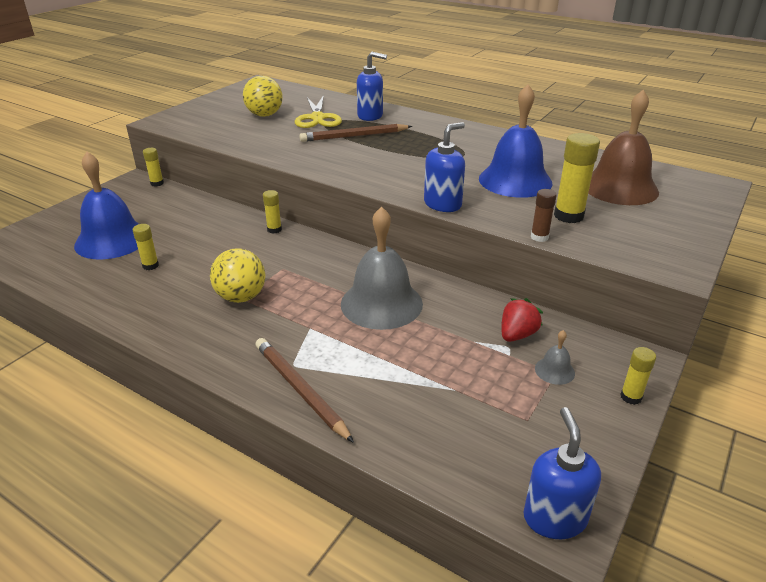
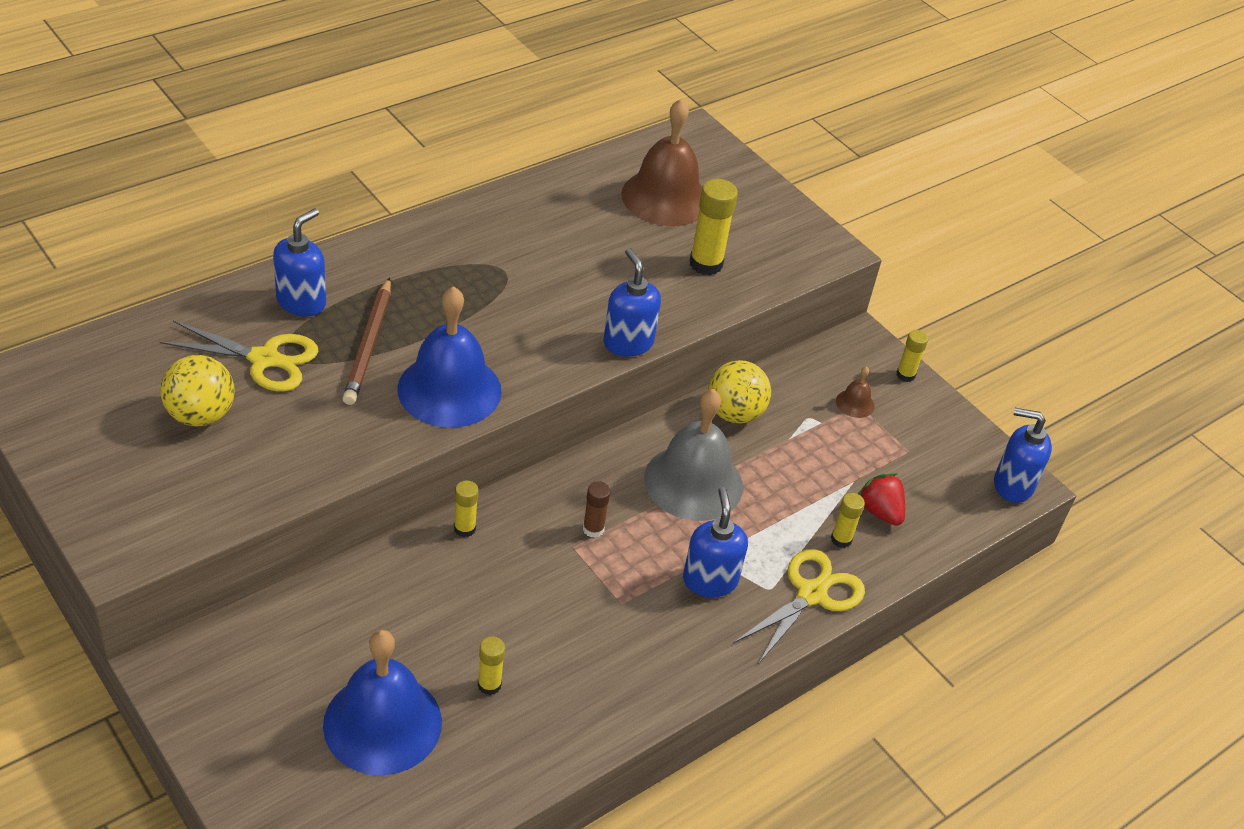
camera: 75 degrees left, 10 degrees up
(157, 183) = (205, 638): yellow glue stick -> yellow glue stick (841, 539)
(241, 297) = (619, 603): yellow ball -> yellow ball (734, 413)
(285, 332) = (710, 580): none -> blue soap dispenser
(300, 390) = (811, 594): brown pencil -> yellow scissors
(515, 180) = (602, 262): blue bell -> blue bell (449, 389)
(517, 335) = (794, 403): red strawberry -> red strawberry (880, 511)
(539, 237) = (737, 305): brown glue stick -> brown glue stick (593, 529)
(554, 370) = (855, 403): grey bell -> brown bell

